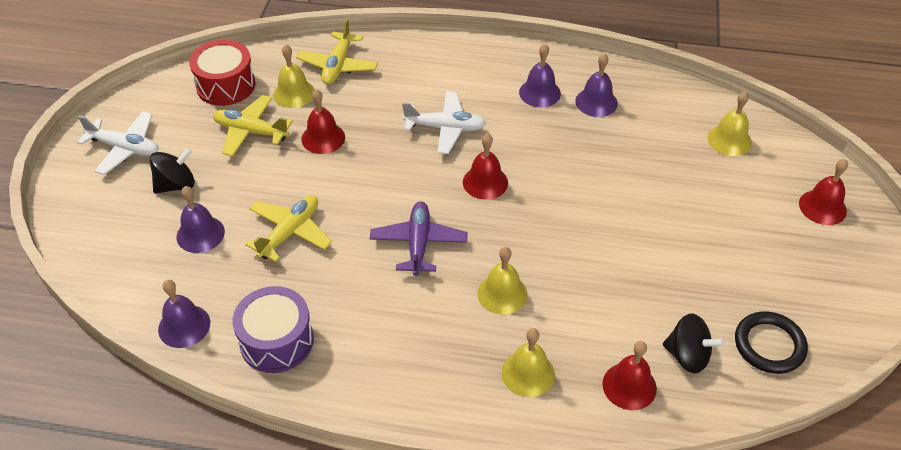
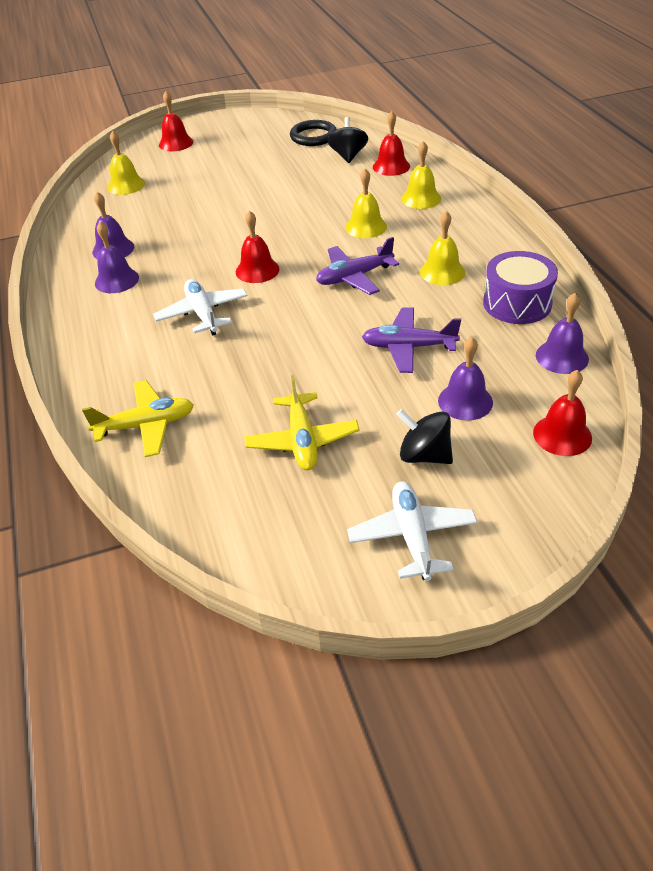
camera: 115 degrees left, 5 degrees down
(226, 85) = (239, 506): red drum -> none
(290, 232) = (408, 347): yellow plane -> purple plane
(294, 93) = (216, 438): yellow bell -> yellow bell (442, 272)
(323, 138) = (272, 383): red bell -> red bell (562, 435)

